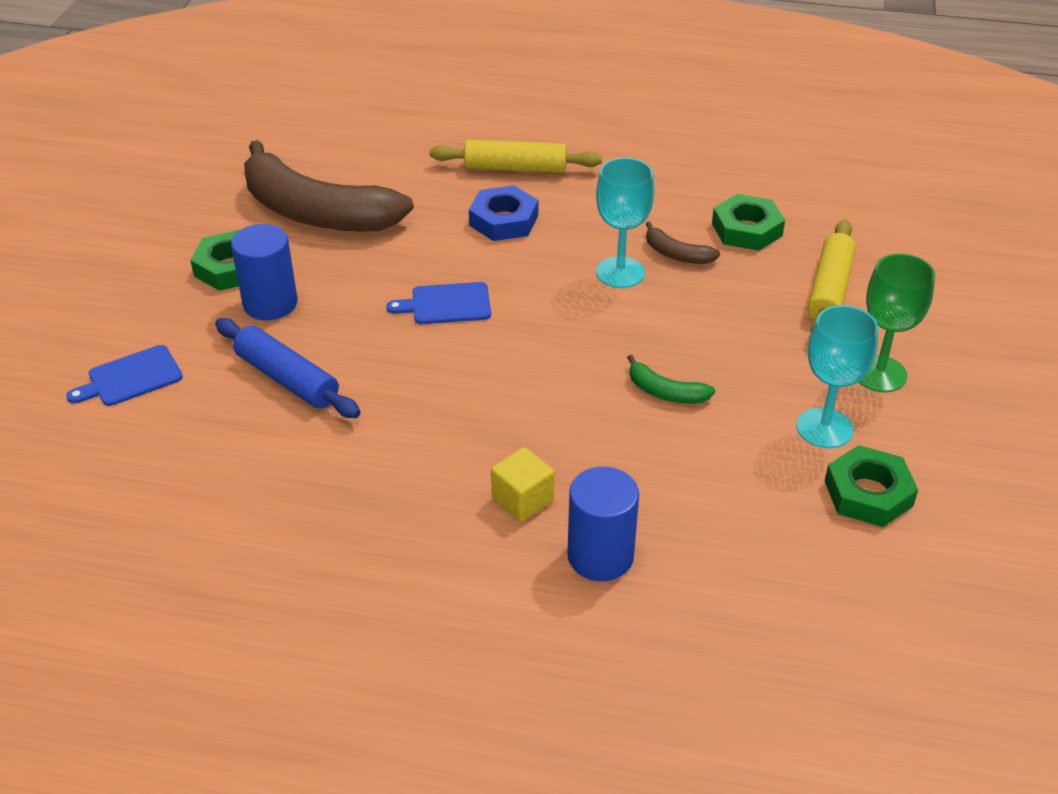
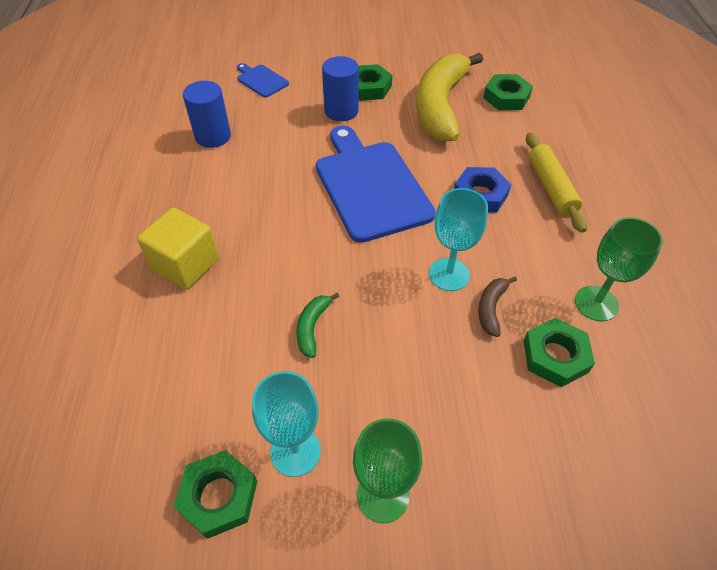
camera: 75 degrees right, 10 degrees up
(287, 379) = (275, 135): blue rolling pin -> none
(316, 212) = (440, 106): brown banana -> yellow banana
(333, 156) = (506, 97): none -> green nut
(446, 304) = (371, 186): blue cutting board -> blue cutting board, size x2.19
(522, 500) = (186, 264): yellow cube -> yellow cube, size x1.60
(600, 556) = (136, 316): blue cylinder -> blue cylinder (213, 136)
(690, 187) = (596, 303): none -> green goblet
(829, 290) = (494, 438): yellow rolling pin -> none

